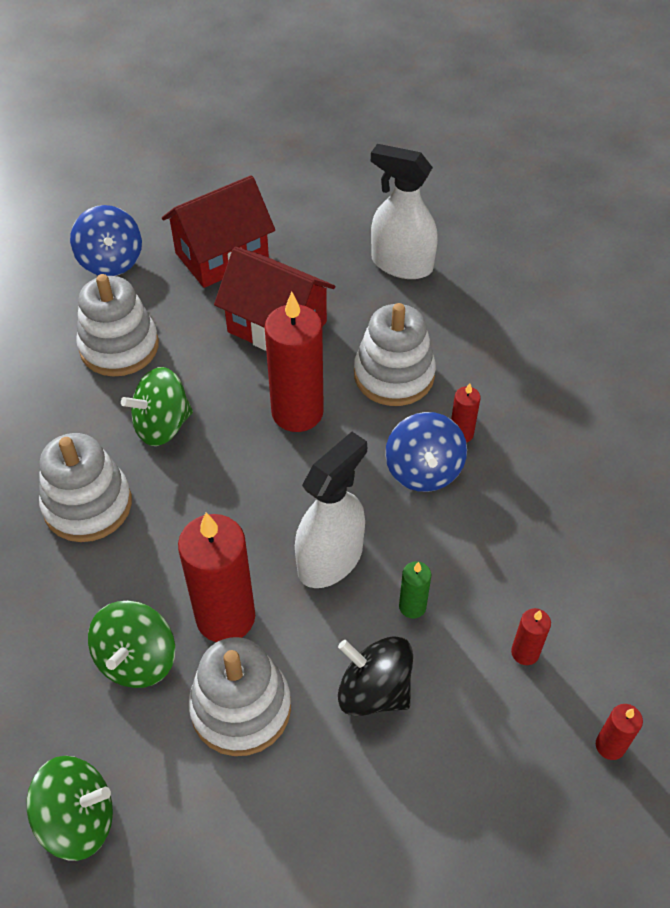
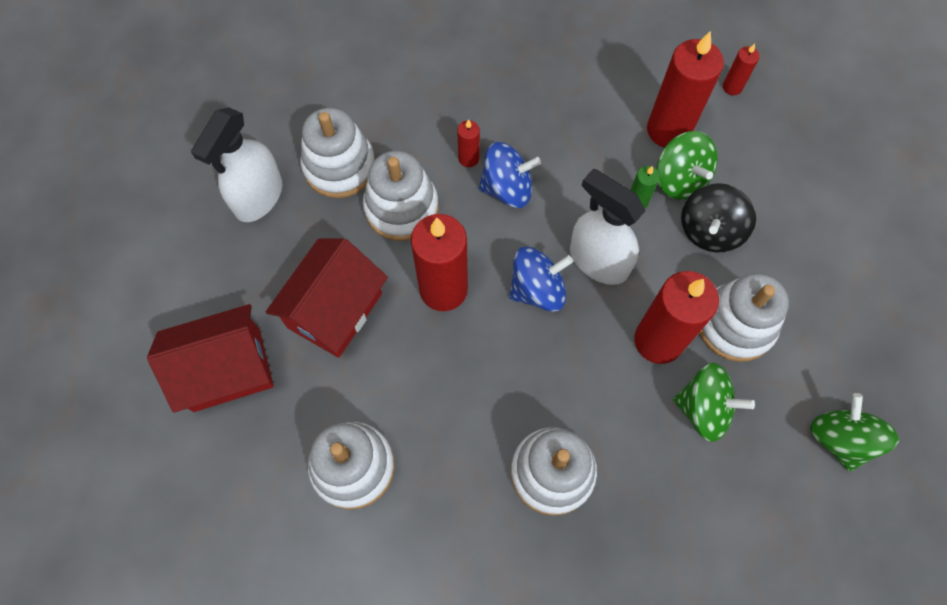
camera: 90 degrees left, 15 degrees up
(111, 261) = (221, 492): blue spinning top -> blue spinning top (537, 289)
(162, 425) = (458, 411): green spinning top -> green spinning top (680, 179)
(222, 256) = (227, 370): red house -> red house turned 75 degrees counterclockwise
(441, 323) = (339, 167): none -> white stacking toy
(525, 652) = (668, 130): red candle -> red candle, size x2.15

